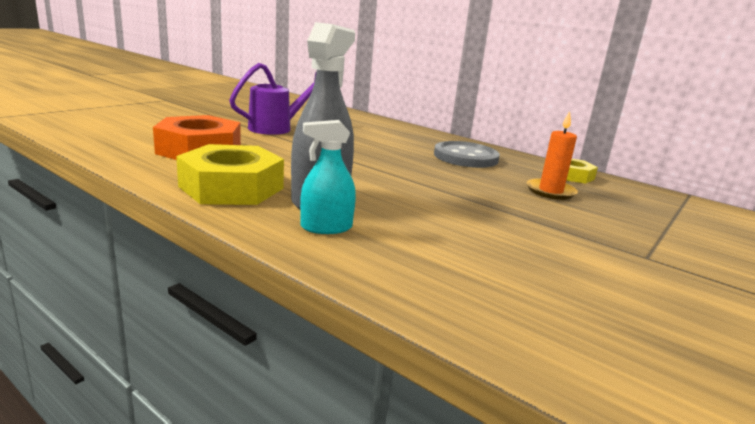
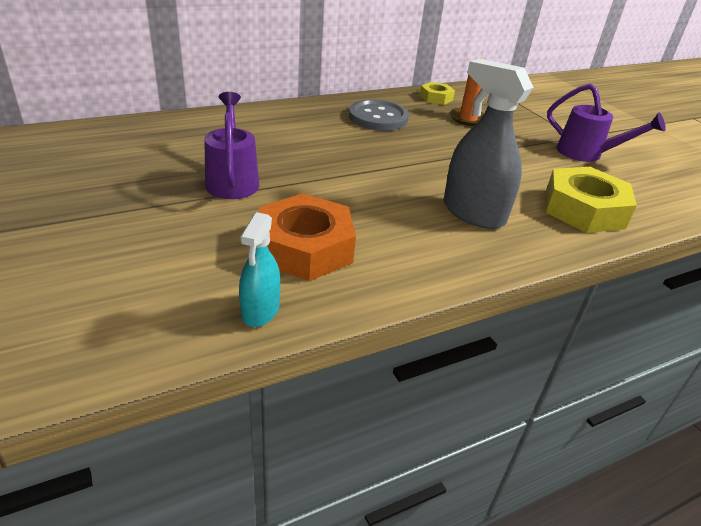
camera: 65 degrees left, 15 degrees up
(232, 187) = (437, 250): yellow nut -> yellow nut (583, 209)
(326, 227) = (533, 226): turquoise spray bottle -> turquoise spray bottle (260, 311)
(598, 264) = (587, 154): none -> purple watering can

